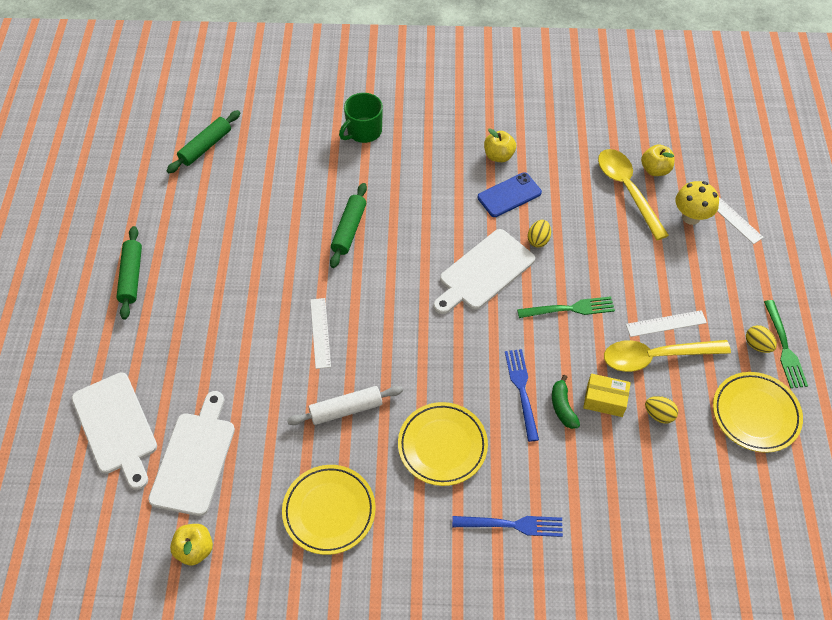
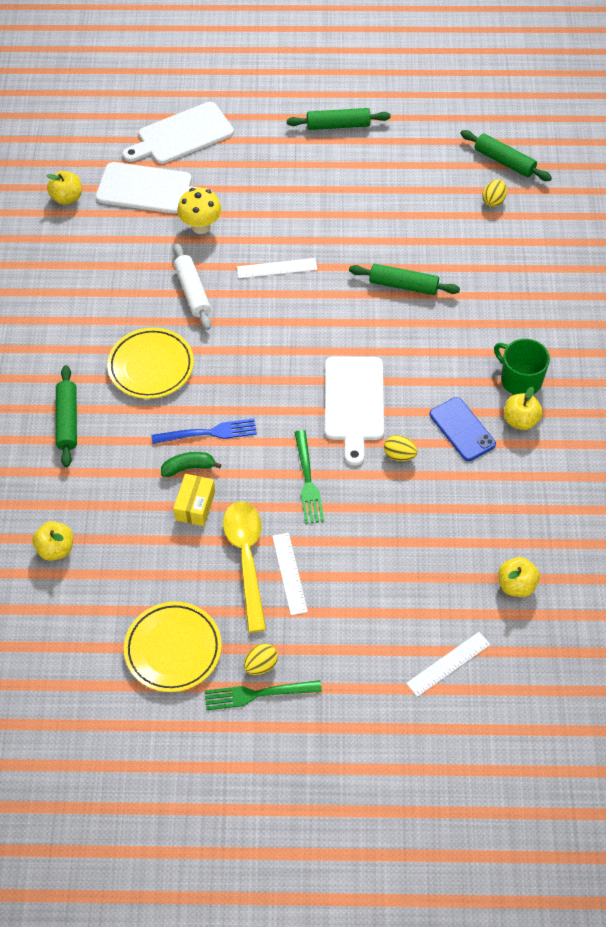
camera: 90 degrees right, 0 degrees up
(329, 511) = (93, 284): yellow plate -> none
(363, 131) = (543, 292): green mug -> green mug (520, 380)
(484, 272) = (354, 403): white cutting board -> white cutting board turned 135 degrees counterclockwise
(512, 525) = (68, 420): blue fork -> green rolling pin
(627, 189) = (481, 551): yellow spoon -> none
(659, 414) = (176, 554): yellow egg -> yellow egg (493, 200)
(667, 525) = (56, 549): none -> yellow apple
(691, 217) = (443, 617): yellow mushroom -> yellow mushroom (201, 226)

